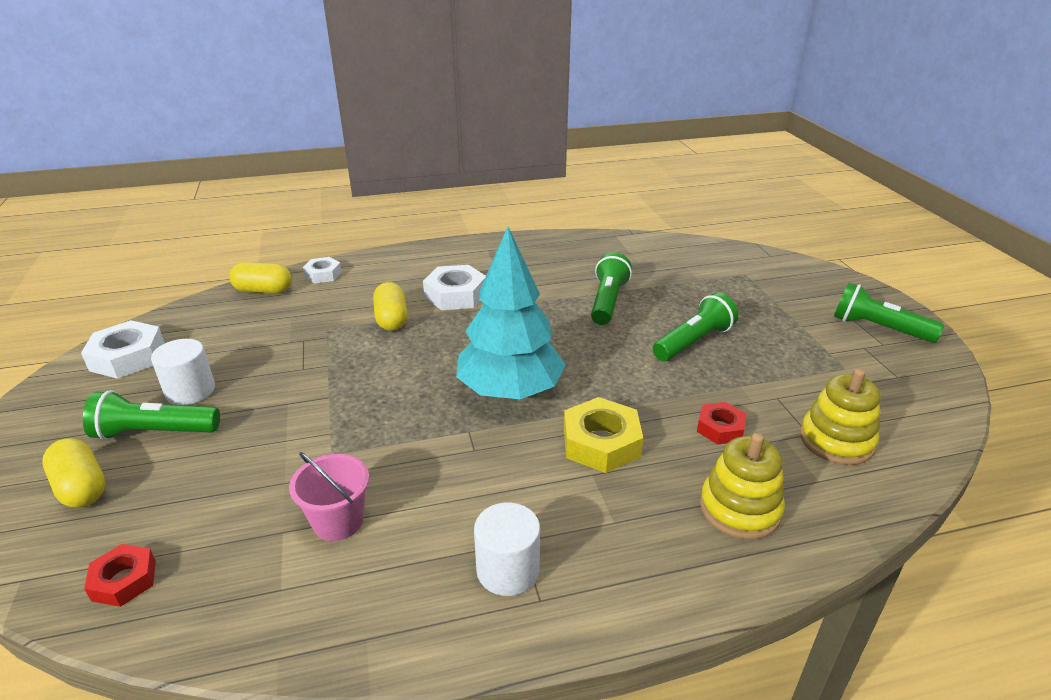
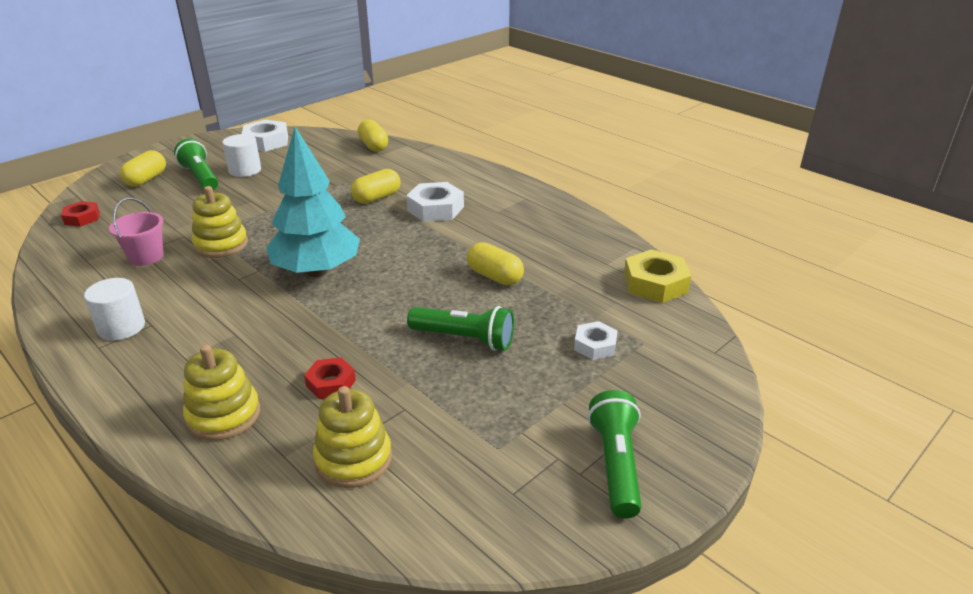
camera: 60 degrees right, 0 degrees up
(323, 274) = (414, 155): white nut -> white nut (595, 345)
(377, 448) = (221, 245): none -> yellow stacking toy
(601, 443) = (275, 328): yellow nut -> yellow nut (655, 283)
(608, 301) = (494, 276): green flashlight -> yellow capsule

